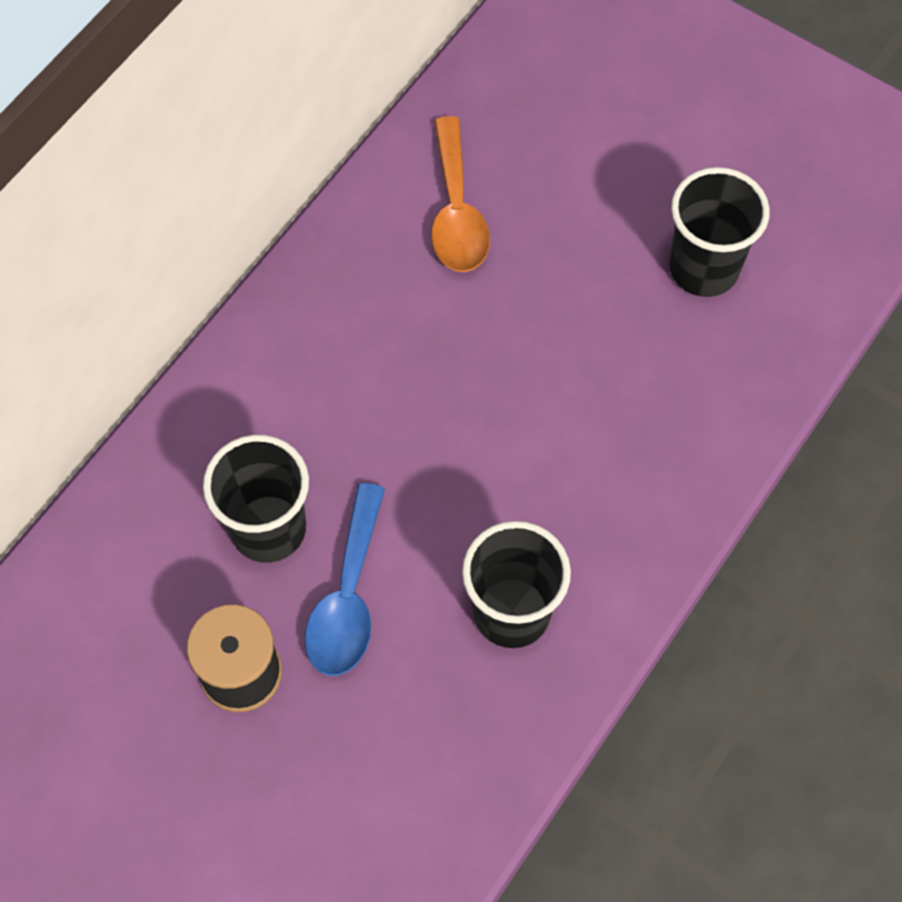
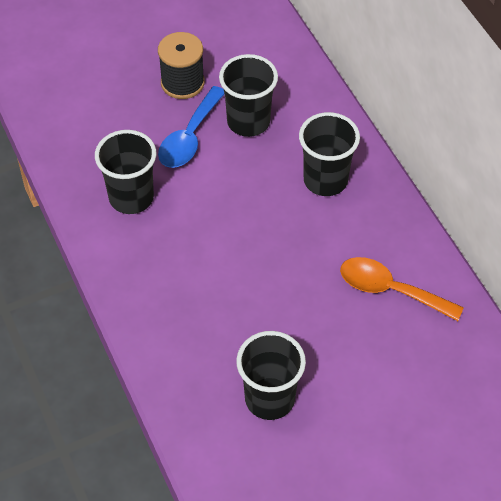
camera: 120 degrees right, 10 degrees down
(320, 370) = (325, 180): none -> black cup
(348, 596) = (189, 137): blue spoon -> blue spoon turned 105 degrees counterclockwise

